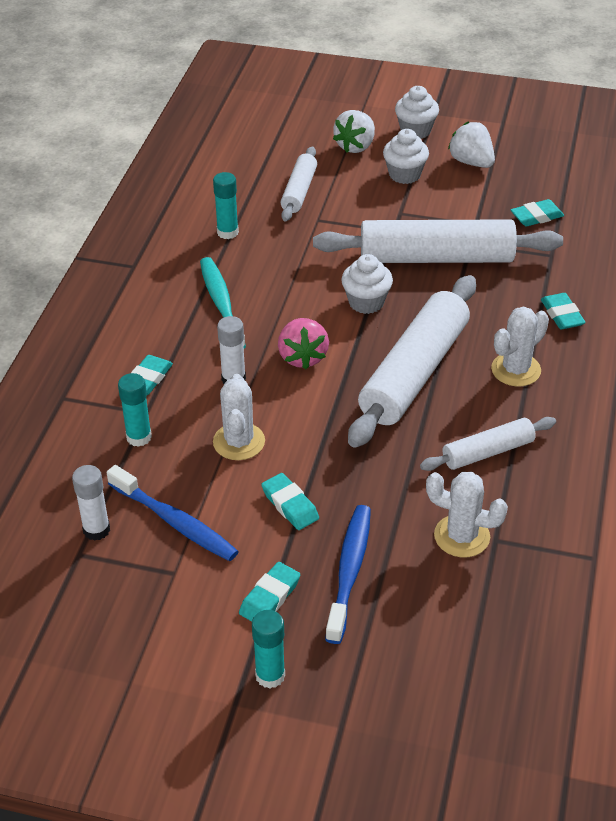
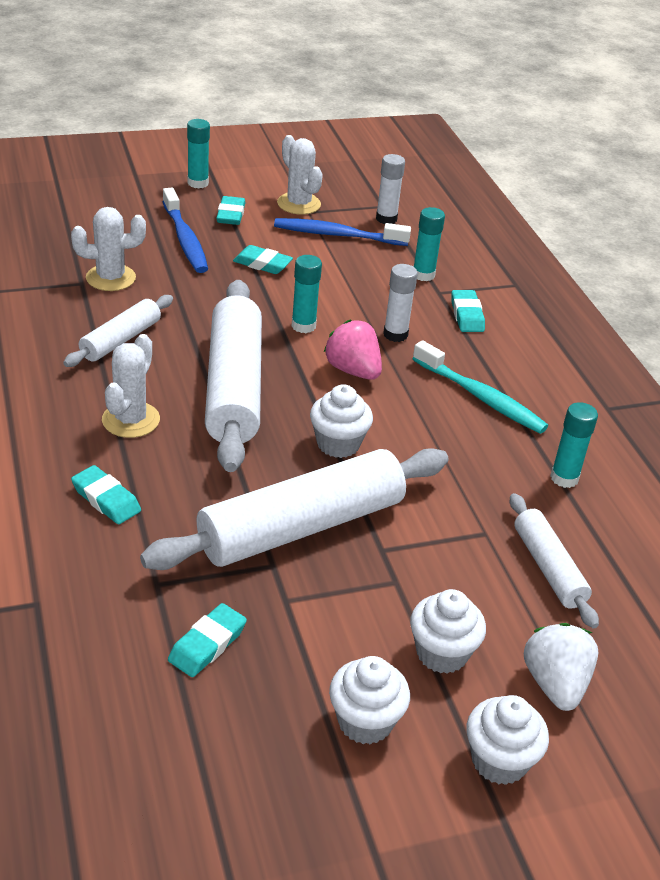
camera: 145 degrees right, 5 degrees down
(239, 442) = (342, 292): white cactus -> white cactus (299, 204)
(308, 414) = (303, 326): none -> turquoise glue stick
(471, 162) = (365, 721): white strawberry -> white cupcake

